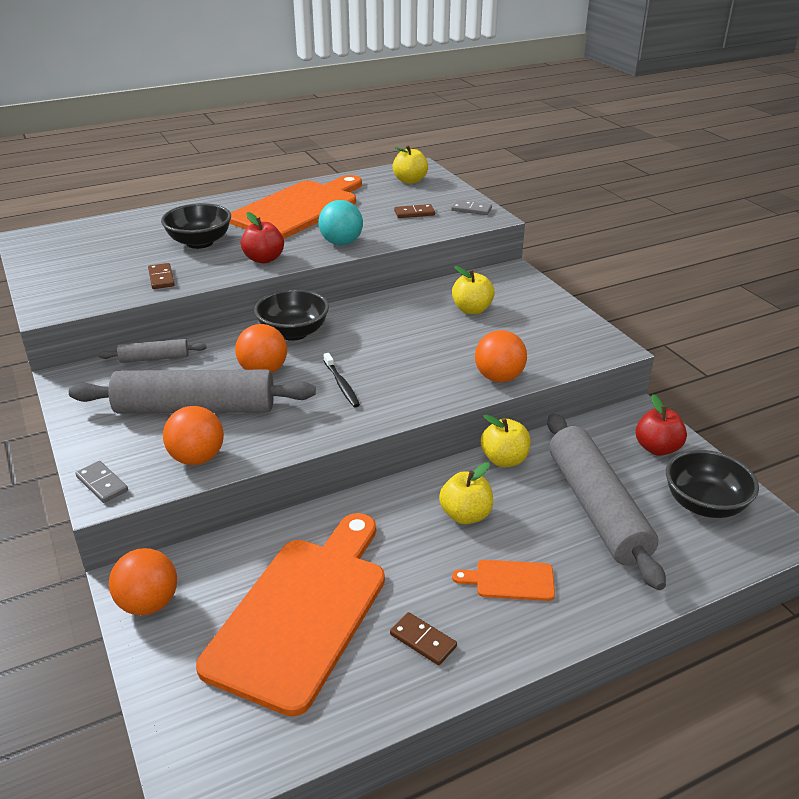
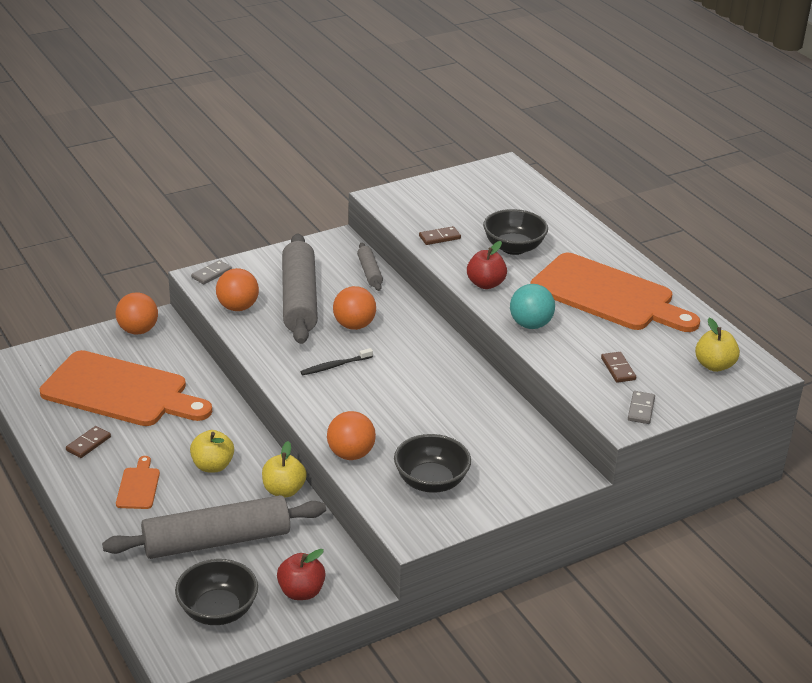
camera: 85 degrees right, 0 degrees up
(293, 332) = (418, 336): black bowl -> black bowl (431, 481)
(472, 310) = (477, 441): yellow apple -> none

